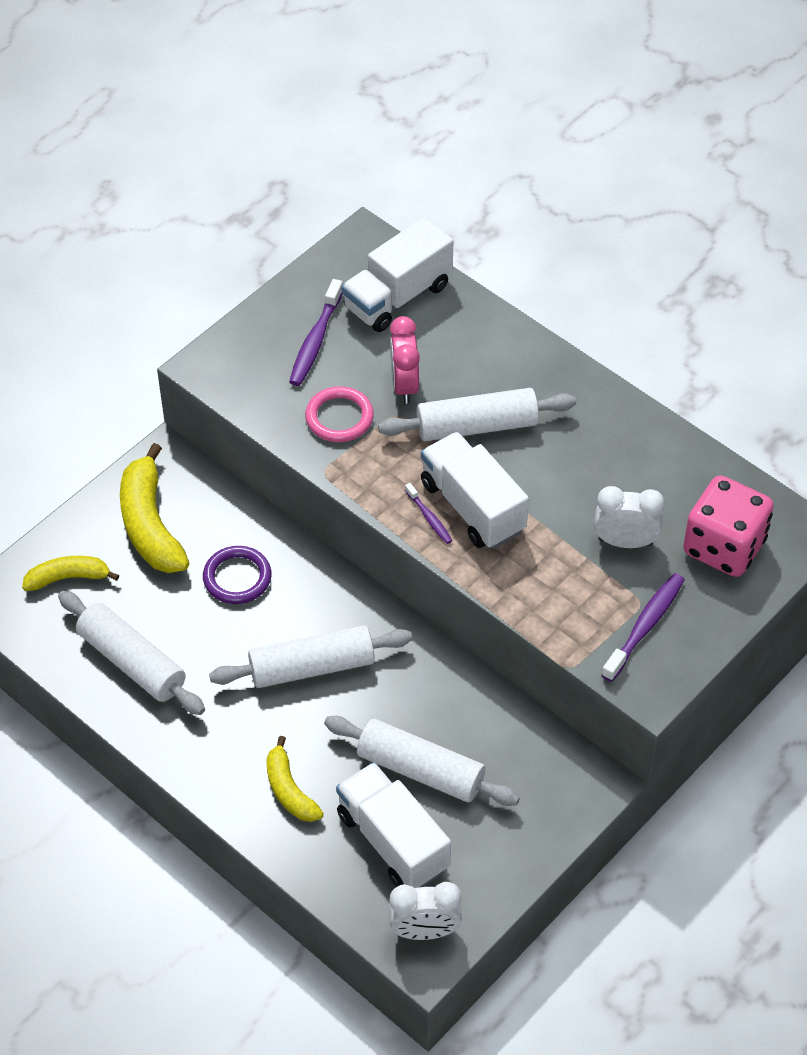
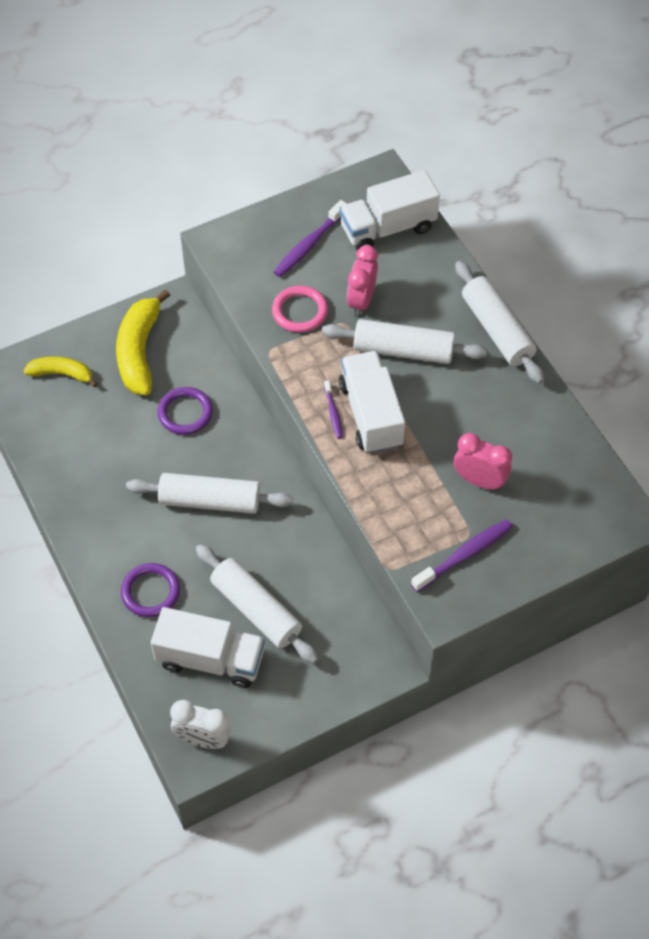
camera: 20 degrees right, 5 degrees up
(132, 662) = (79, 454): white rolling pin -> white rolling pin (496, 330)
(289, 790) = (151, 592): yellow banana -> purple ring
(393, 841) = (210, 659): white truck -> white truck turned 120 degrees clockwise
(625, 542) = (479, 481): white clock -> pink clock
(724, 547) = (558, 510): pink dice -> none

